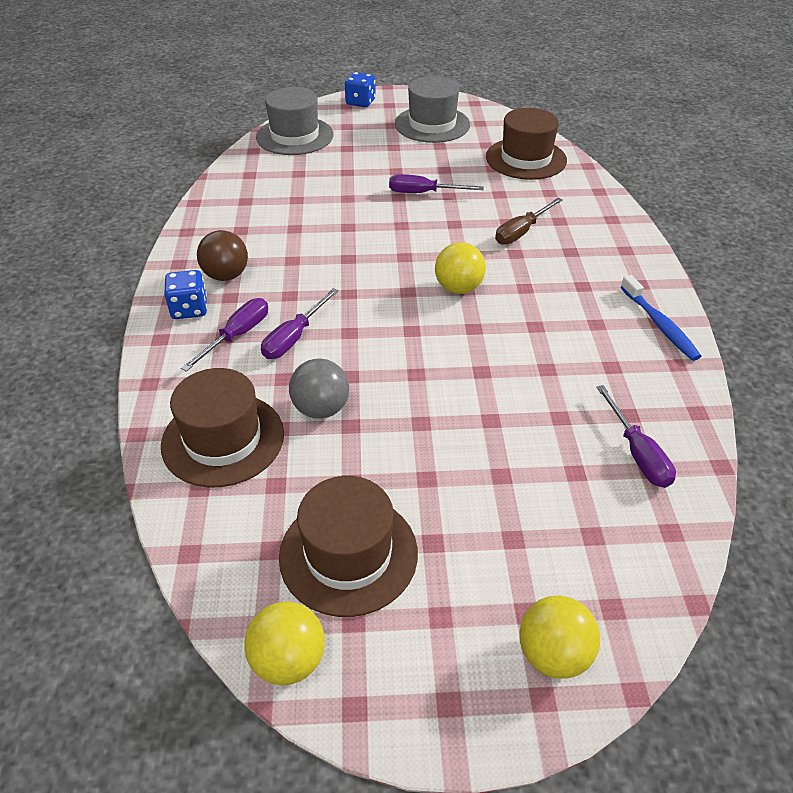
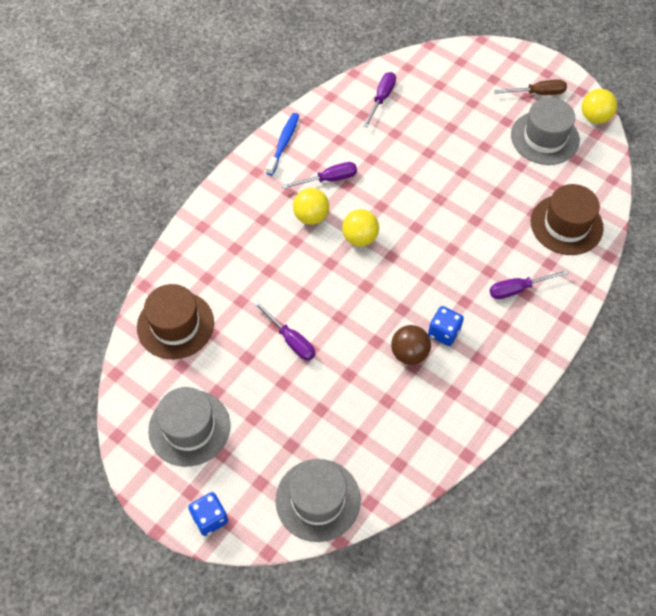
camera: 140 degrees left, 15 degrees up
(189, 309) = (534, 331): blue dice -> blue dice (444, 332)
(226, 275) = (493, 347): brown ball -> brown ball (409, 353)
(294, 337) = (486, 265): purple screwdriver -> purple screwdriver (329, 179)
(321, 409) = (505, 210): grey ball -> none
(348, 554) = (545, 138): brown hat -> grey hat
(521, 232) = (271, 255): brown screwdriver -> brown screwdriver (537, 93)
(553, 654) = (497, 63): yellow ball -> yellow ball (311, 216)

